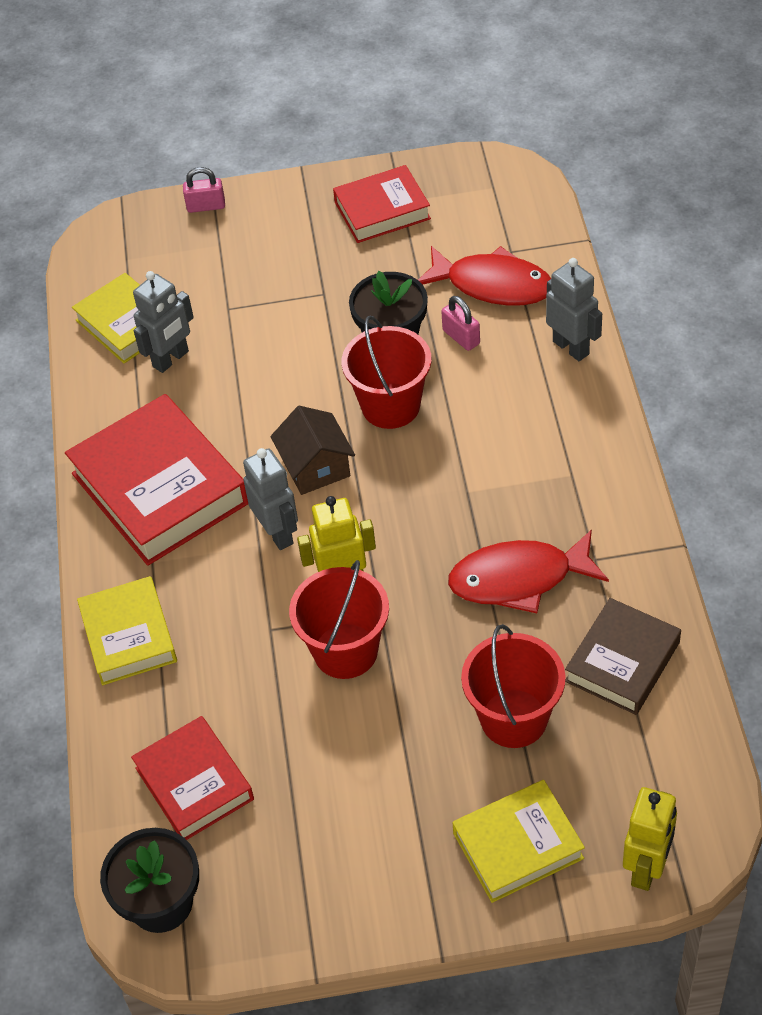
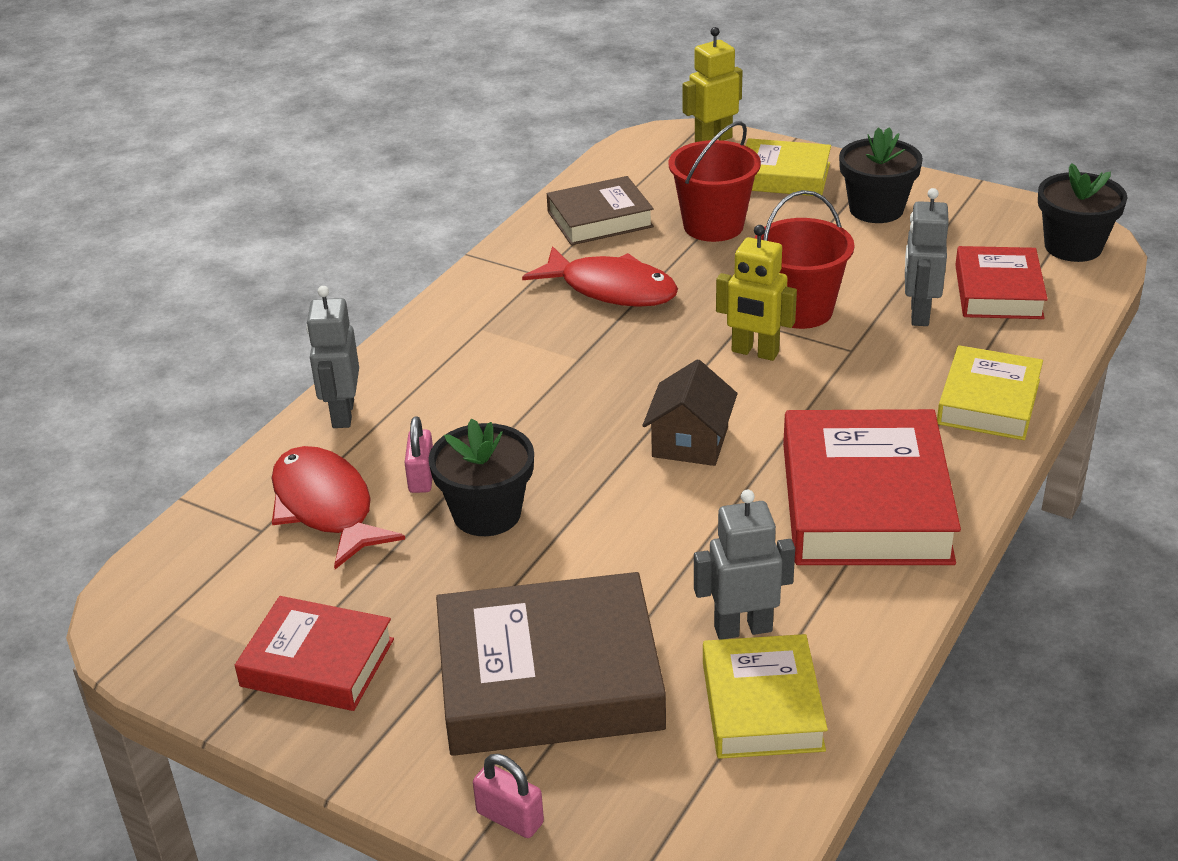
camera: 145 degrees left, 15 degrees down
(252, 272) = (549, 679): none -> brown book
(278, 533) = (779, 410): grey robot -> grey robot (919, 314)
(385, 845) = (876, 209): none -> black flower pot
(391, 406) = (562, 454): red bucket -> none

